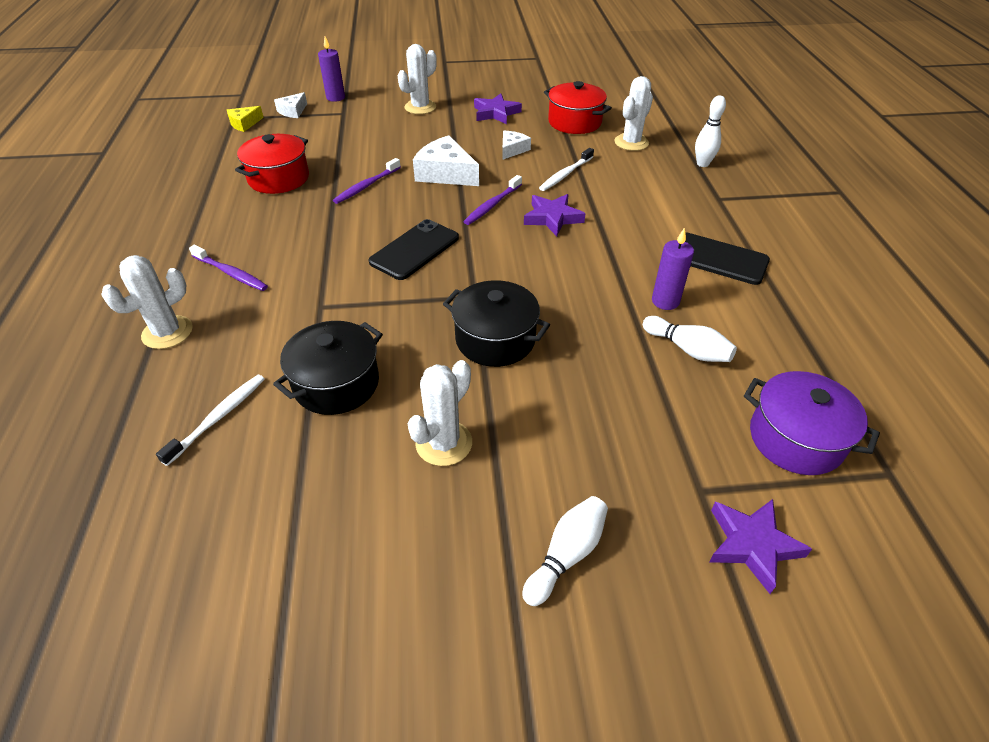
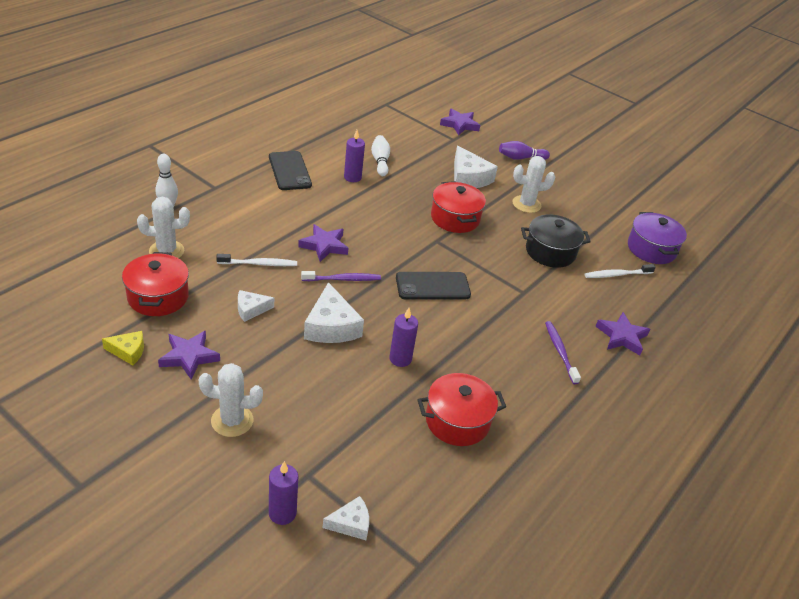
camera: 140 degrees left, 5 degrees down
(167, 332) = (622, 337): white cactus -> purple star
(244, 124) = (419, 542): yellow cheese -> yellow cheese (128, 351)
(367, 186) = (400, 359): purple toothbrush -> purple candle
(495, 339) = (455, 218): black pot -> red pot
(566, 555) = (520, 158): white bowling pin -> purple bowling pin
(569, 422) = (468, 178): none -> white cheese
(796, 439) = (397, 125): purple pot -> purple pot (651, 249)

